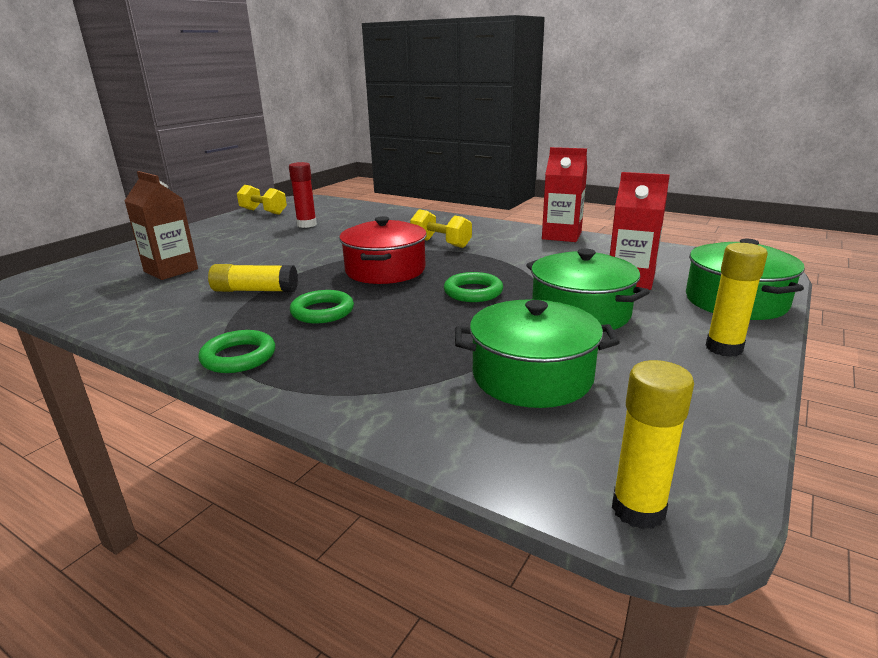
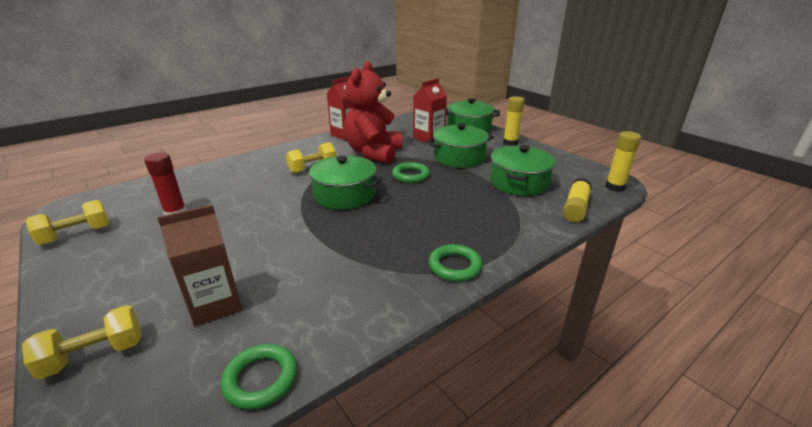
camera: 70 degrees left, 5 degrees up
(119, 256) = (94, 355): none -> yellow dumbbell
(255, 290) = (331, 253): yellow glue stick -> yellow glue stick (575, 208)
(322, 311) = (401, 227): green ring -> green ring (261, 379)
(385, 270) = (345, 195): red pot -> green pot
(521, 260) = (374, 153): none -> red teddy bear

